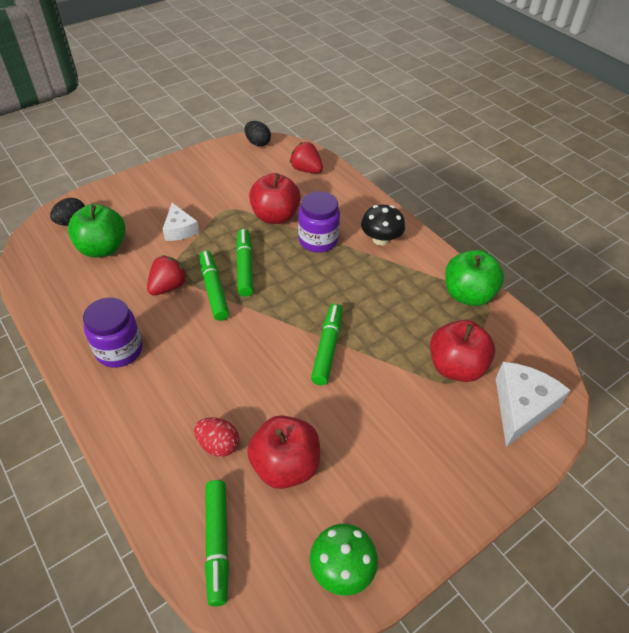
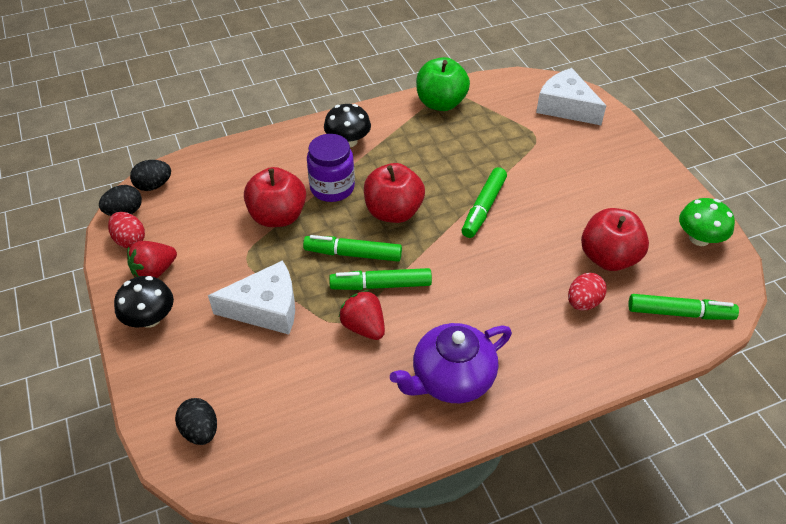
camera: 75 degrees left, 0 degrees up
(103, 248) = (271, 393): green apple -> none
(119, 350) = (451, 379): purple jar -> purple teapot
(163, 178) = (150, 318): none -> black mushroom
(179, 230) = (266, 308): white cheese -> white cheese, size x1.55
(231, 152) = (130, 240): none -> red egg
(288, 149) = (154, 185): none -> black egg
(306, 170) = (205, 176): red strawberry -> red strawberry (154, 271)
(327, 348) = (483, 208): green marker -> green marker turned 90 degrees counterclockwise
(456, 367) = (520, 131): red apple -> red apple (393, 212)

